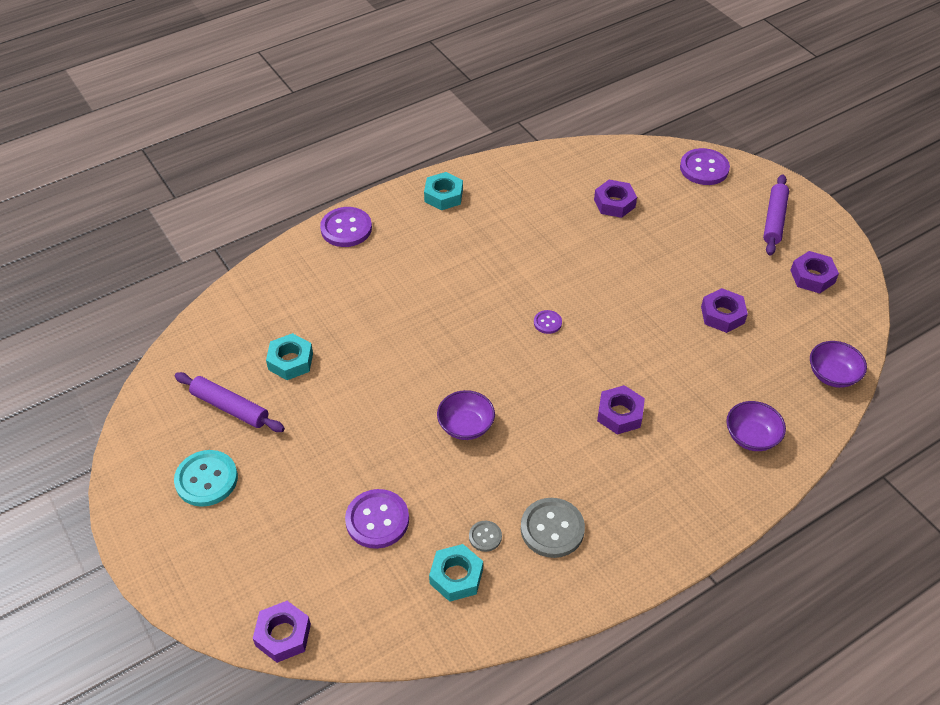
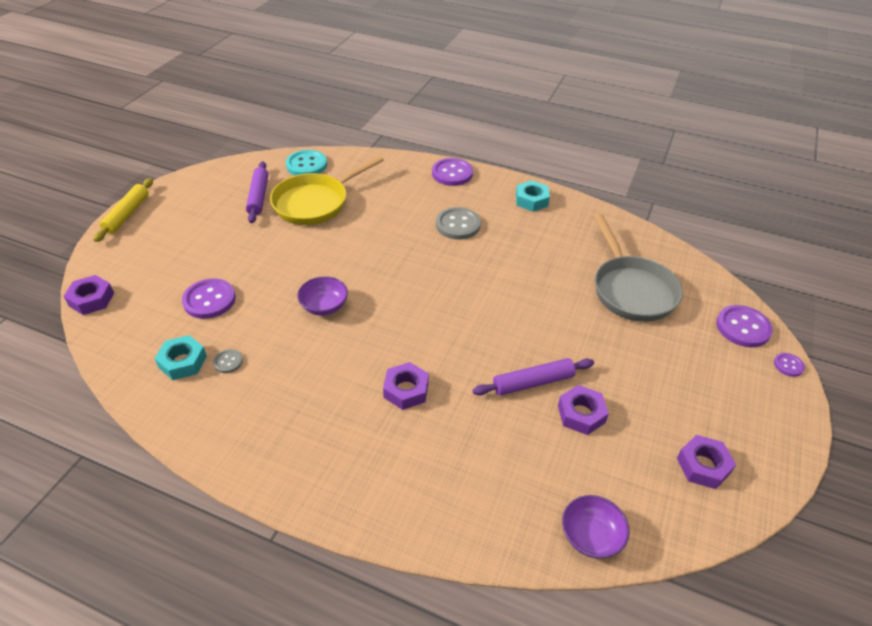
camera: 55 degrees right, 5 degrees down
(142, 551) = (127, 214): none -> yellow rolling pin
(206, 479) = (195, 213): turquoise button -> turquoise button (306, 165)
(290, 361) = (316, 203): turquoise nut -> yellow pan
(547, 323) = (463, 306): purple button -> purple button (788, 365)
(552, 529) = (259, 398): grey button -> grey button (458, 225)
(614, 203) = (631, 289): purple nut -> grey pan
(751, 437) = (455, 497): purple bowl -> none
(774, 220) = (742, 404): purple rolling pin -> purple rolling pin (533, 382)

